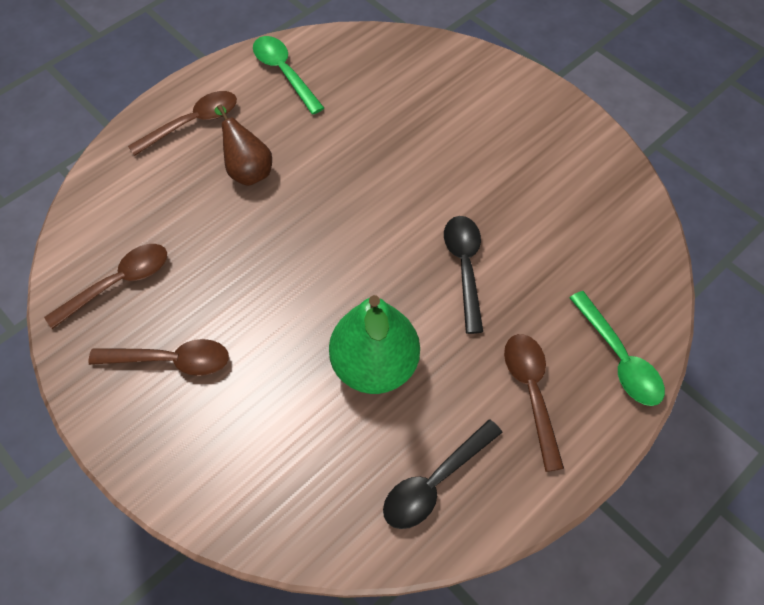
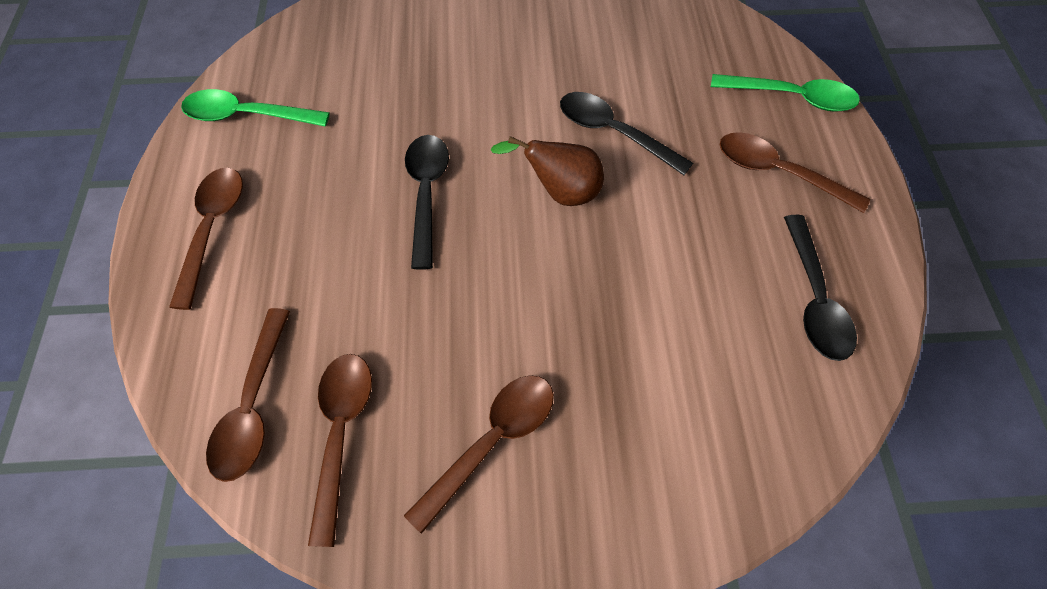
camera: 50 degrees left, 0 degrees up
(103, 230) = (253, 406): none -> brown spoon
(247, 170) = (328, 220): brown pear -> brown pear (560, 192)
(312, 202) = (426, 194): none -> black spoon
(374, 366) = (656, 265): green pear -> none

